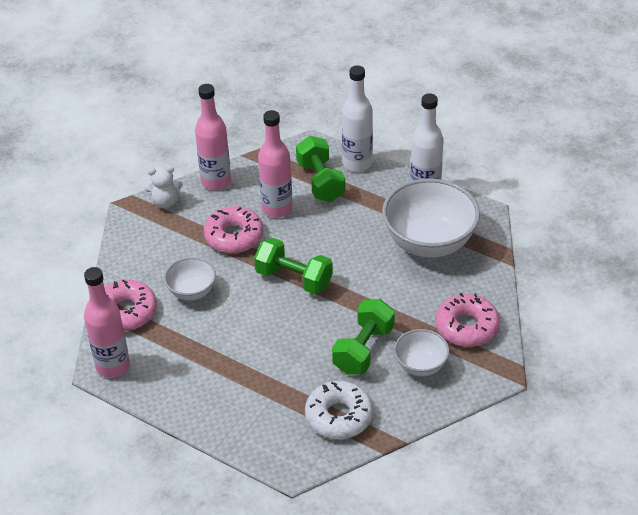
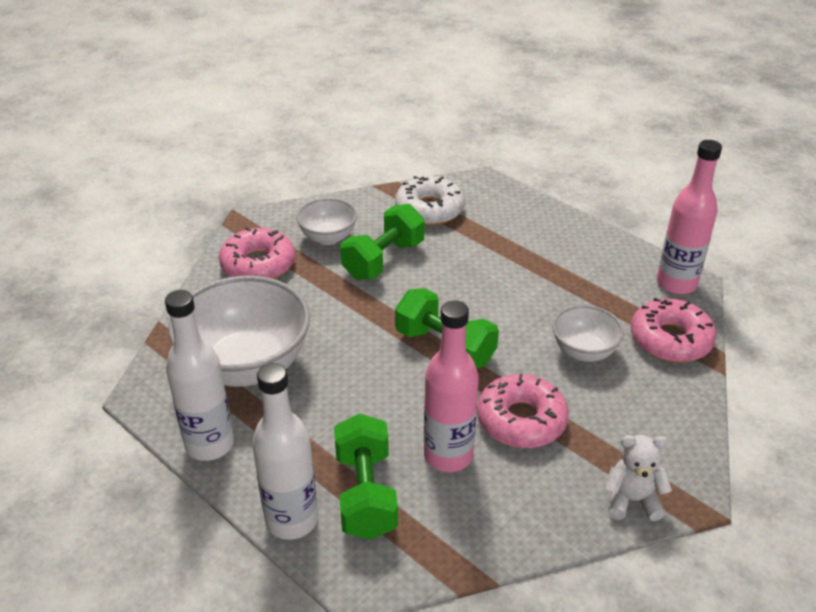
camera: 170 degrees left, 5 degrees down
(216, 181) = (544, 527): pink bottle -> none

